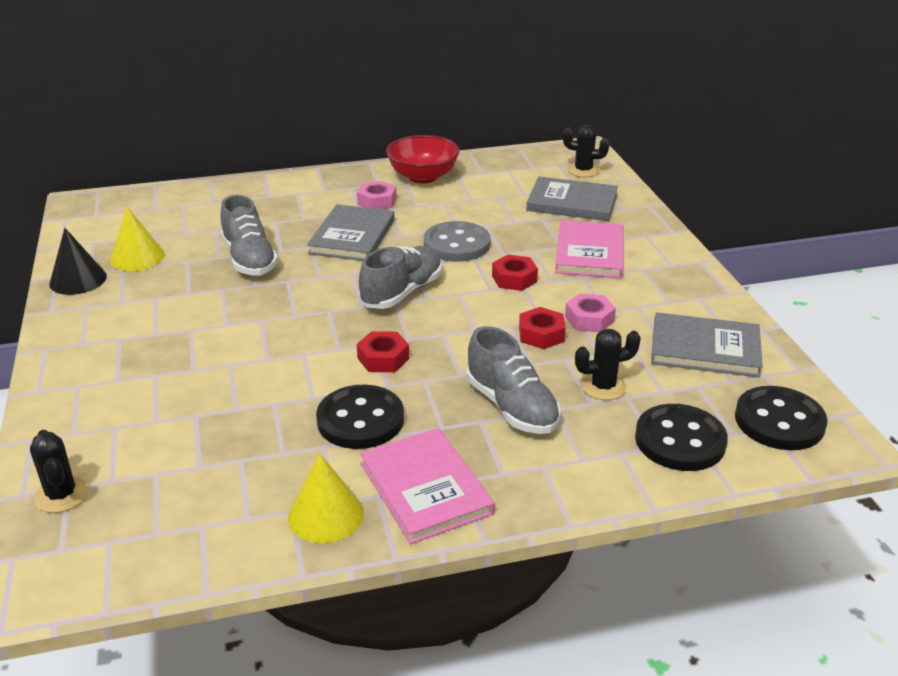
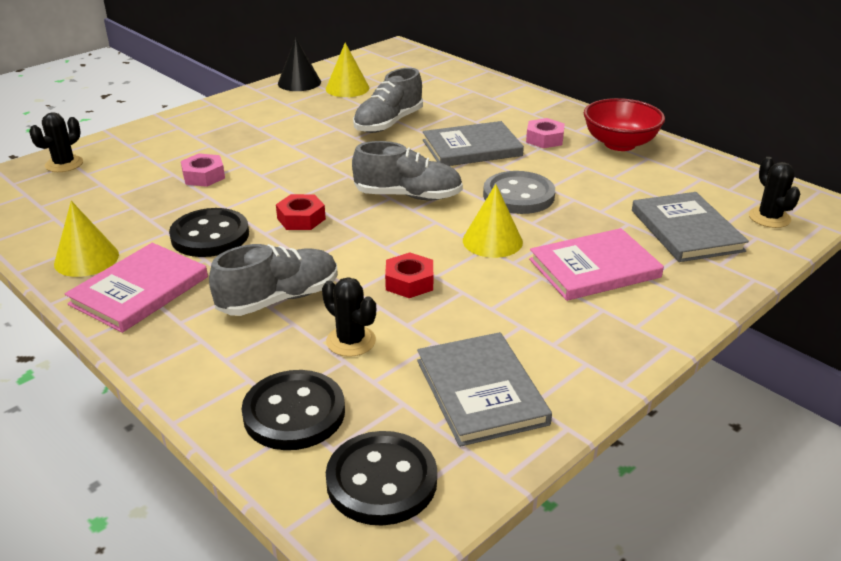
camera: 60 degrees right, 0 degrees up
(511, 406) = (279, 299): grey shoe -> grey shoe turned 150 degrees counterclockwise
(514, 279) = (492, 241): red nut -> yellow cone
(589, 319) = (464, 302): pink nut -> pink nut (203, 176)

